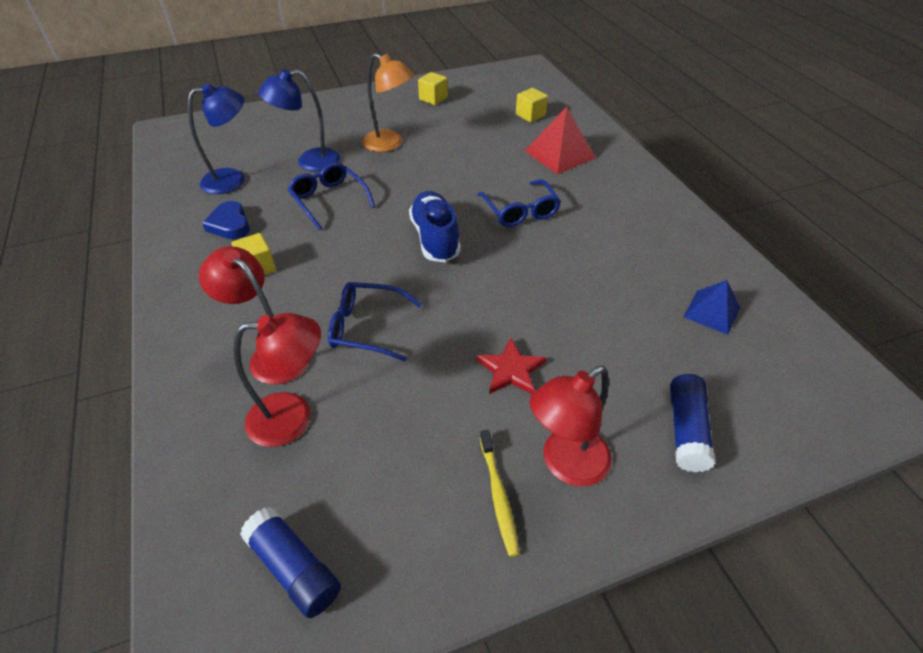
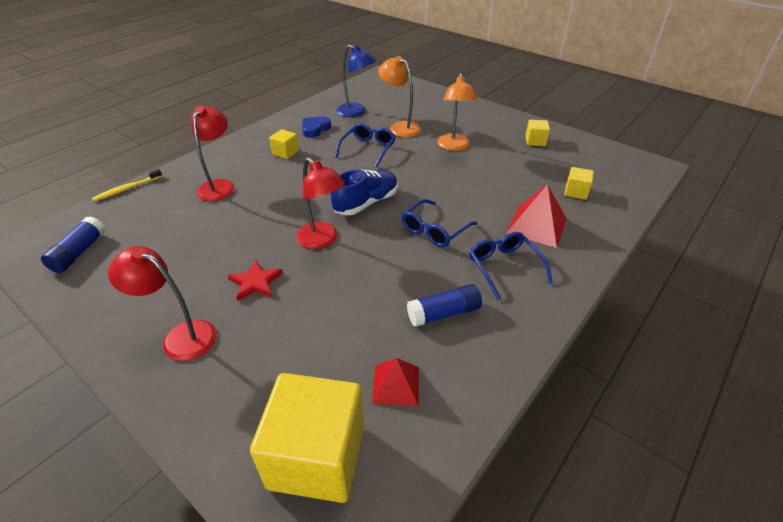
camera: 60 degrees right, 5 degrees down
(293, 417) = (177, 212): red lamp -> red lamp (322, 240)
(309, 162) = (400, 127): blue lamp -> orange lamp
(366, 327) = (260, 208): blue glasses -> blue glasses (504, 267)
(498, 496) = (145, 312): yellow toothbrush -> yellow toothbrush (127, 189)
(686, 430) = (240, 399): blue glue stick -> blue glue stick (443, 313)
(712, 312) = (396, 385): blue pyramid -> red pyramid
(775, 390) = (317, 457): none -> yellow cube

